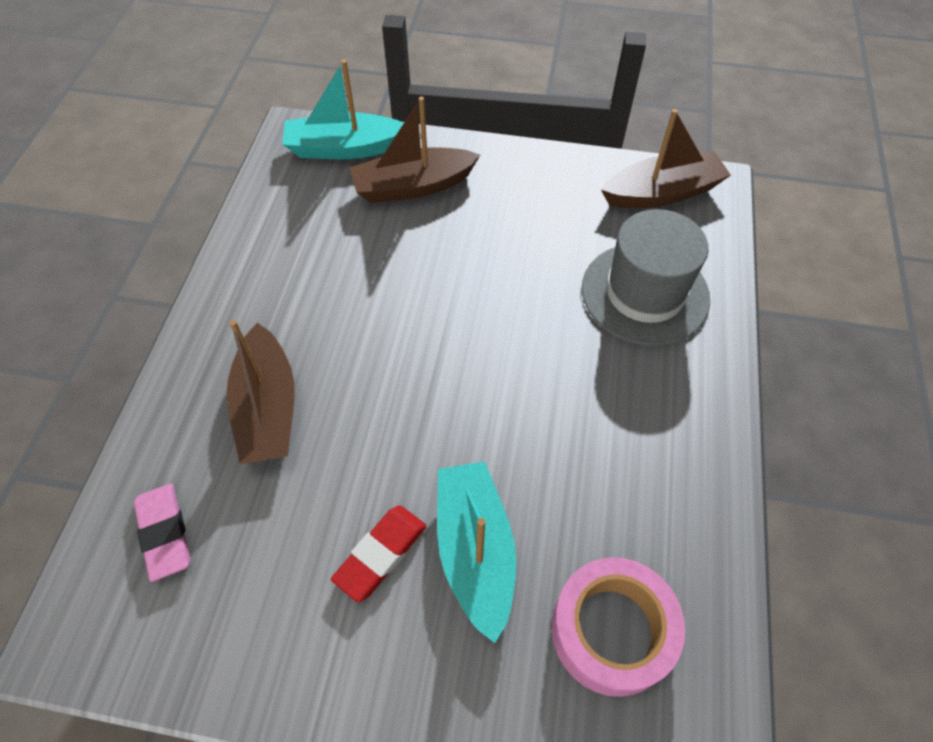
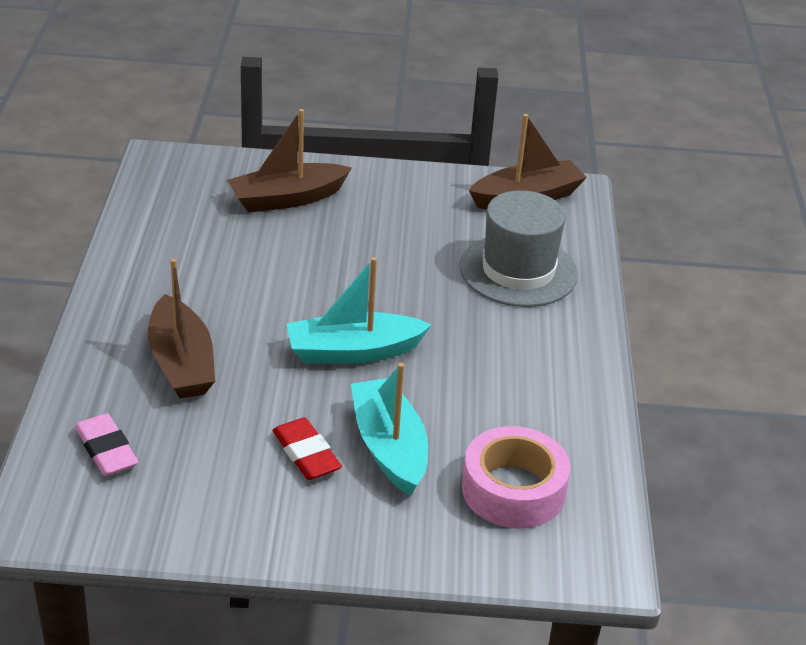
camera: 10 degrees left, 20 degrees down
(344, 148) = (213, 171): turquoise boat -> turquoise boat (353, 351)
(381, 554) = (306, 454): red eraser -> red eraser turned 60 degrees counterclockwise

